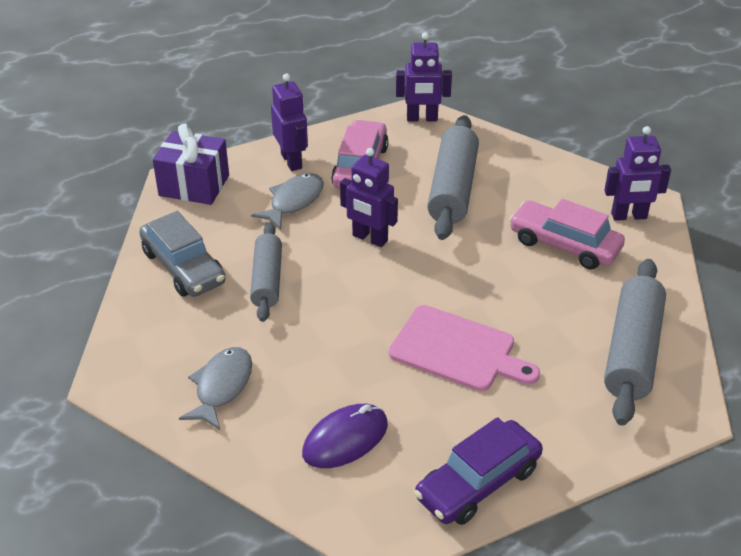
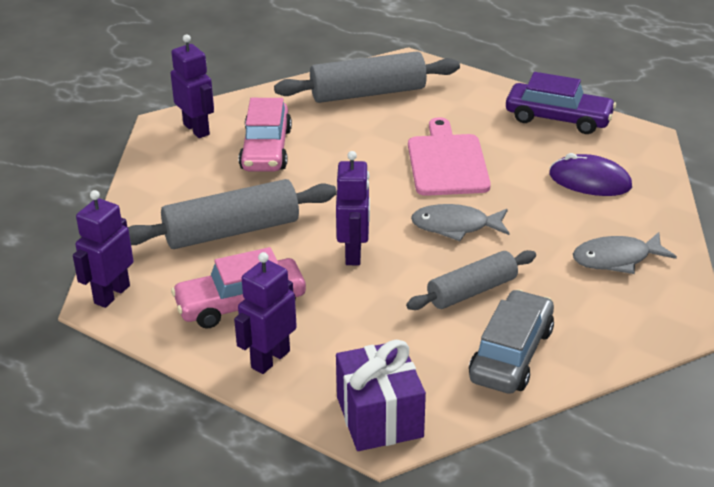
camera: 120 degrees left, 5 degrees down
(293, 201) = (341, 326): grey fish -> grey fish (455, 226)
(422, 118) = (111, 294): purple robot -> purple robot turned 120 degrees counterclockwise

